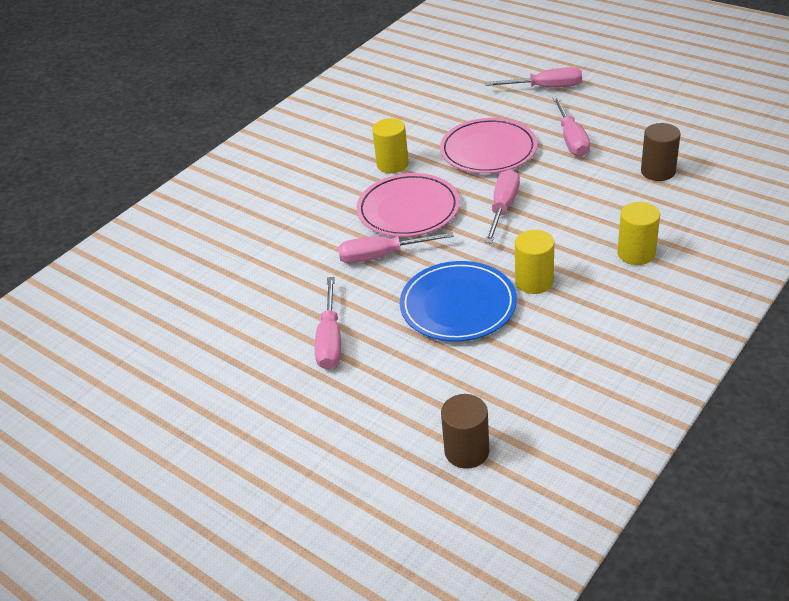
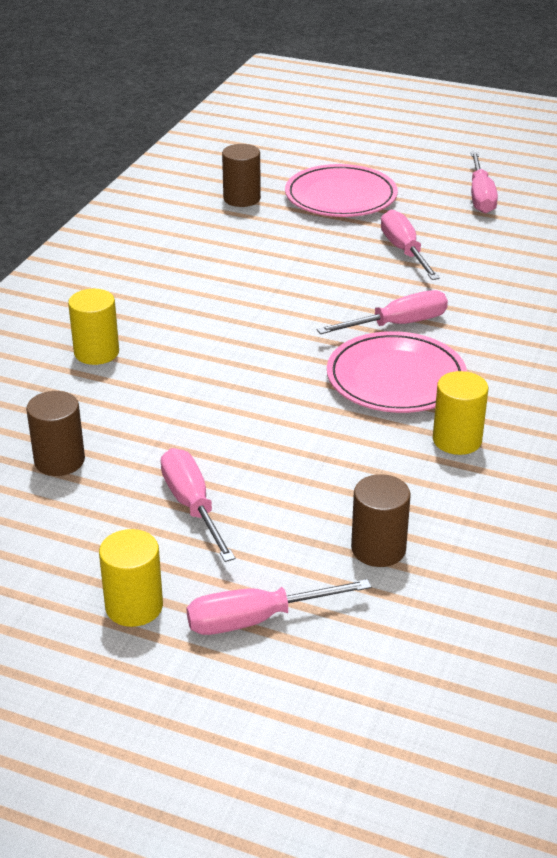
camera: 160 degrees right, 5 degrees down
(458, 305) = (288, 288): blue plate -> none
(470, 112) = (378, 549): none -> brown cylinder
(488, 150) = (320, 475): pink plate -> pink plate (341, 197)
(503, 208) = (270, 391): pink screwdriver -> pink screwdriver (480, 197)
(534, 281) = (211, 315): yellow cylinder -> yellow cylinder (134, 606)

